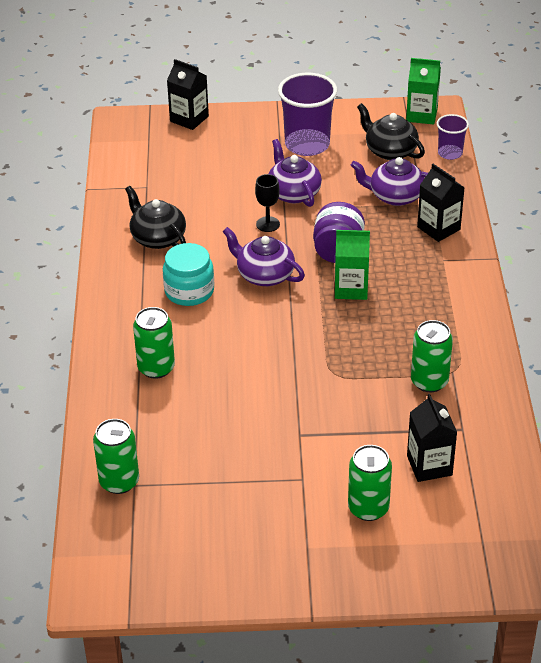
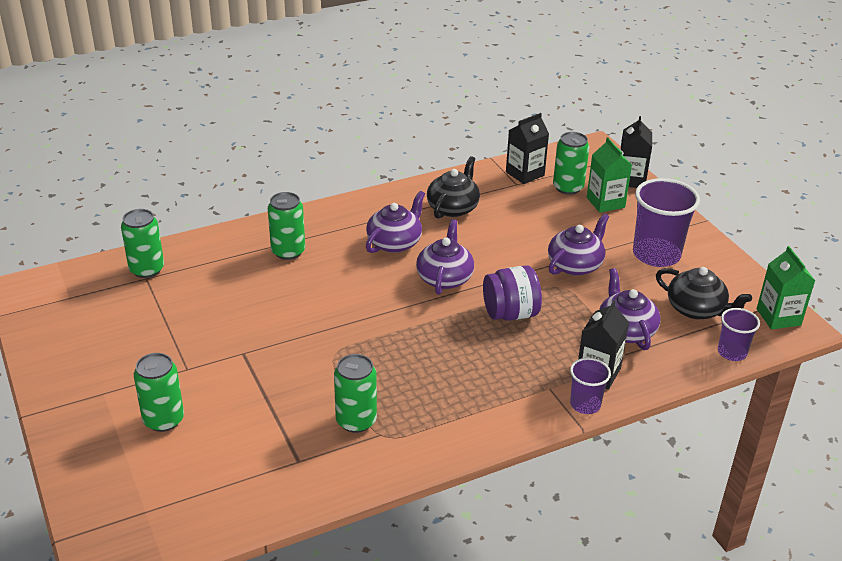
camera: 65 degrees right, 5 degrees down
(175, 158) = (568, 187): none -> green can
(189, 291) = (395, 242): turquoise jar -> purple teapot
(268, 224) = (517, 261): black goblet -> none
(351, 288) = (461, 335): green carton -> green carton (605, 202)
(390, 151) = (696, 309): black teapot -> black teapot turned 105 degrees clockwise
(429, 465) = (236, 448): black carton -> black carton (525, 174)
(471, 247) = (585, 404): none -> purple cup

